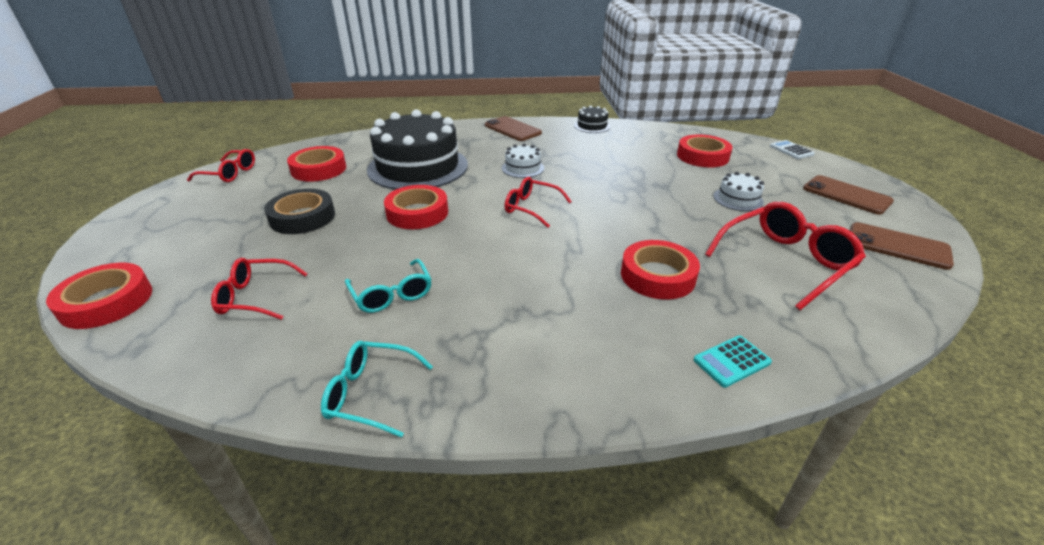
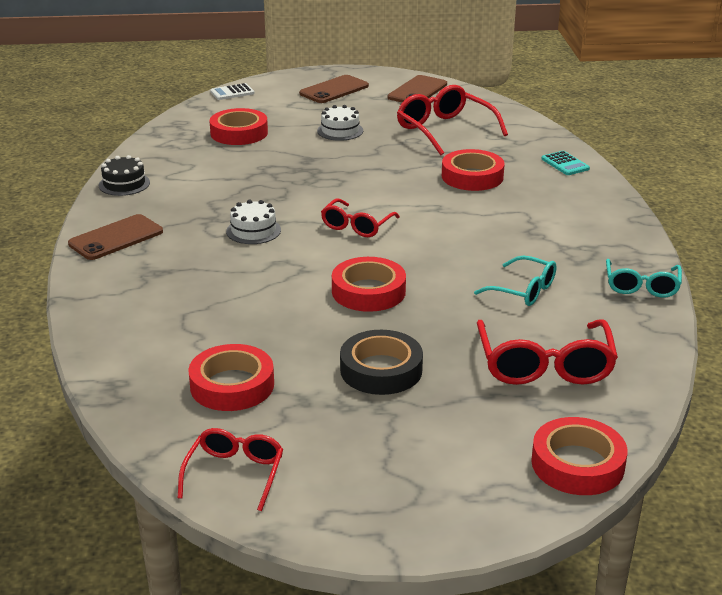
camera: 90 degrees left, 5 degrees down
(255, 296) = (544, 366): red glasses -> red glasses, size x1.61
(392, 294) = (524, 290): turquoise glasses -> turquoise glasses turned 60 degrees clockwise
(418, 167) = (238, 302): black cake -> none

